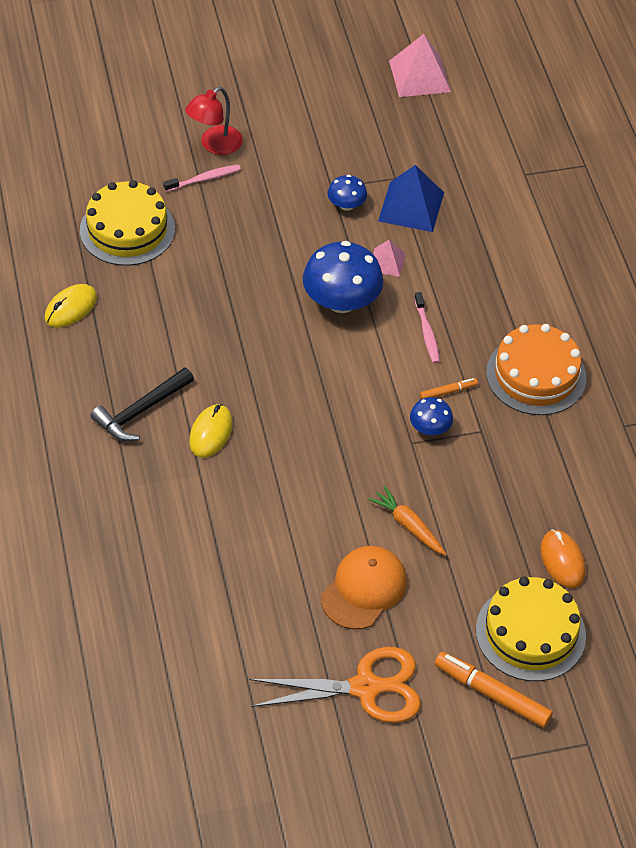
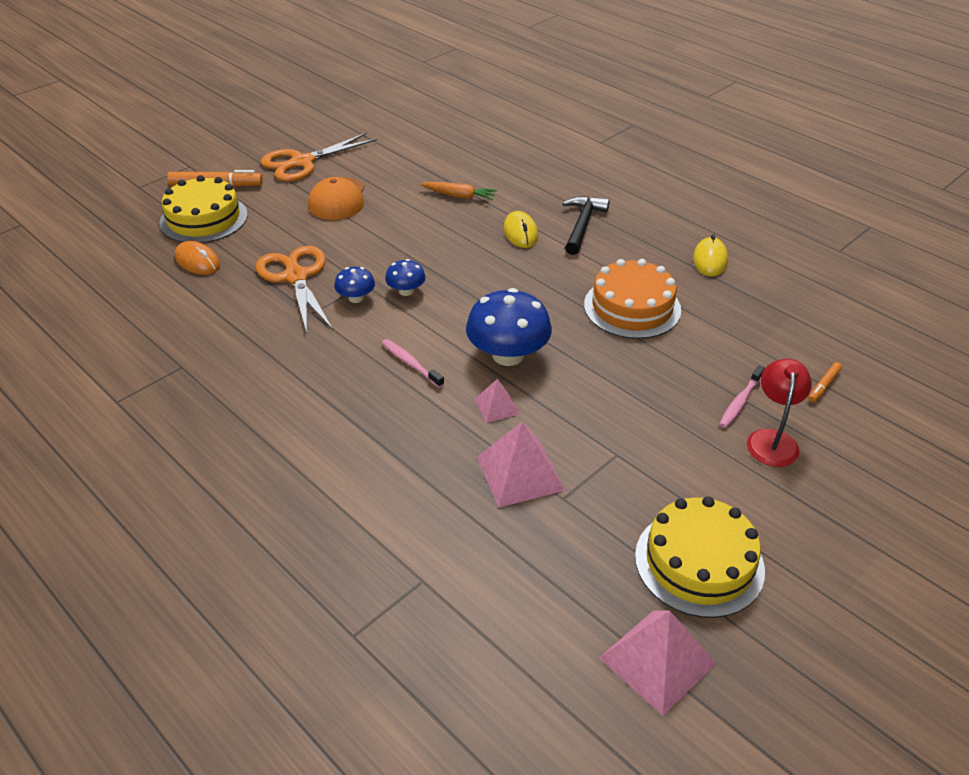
camera: 150 degrees right, 10 degrees down
(127, 229) = (745, 329): yellow cake -> yellow cake (699, 562)
(346, 205) = (585, 443): blue mushroom -> blue mushroom (406, 291)
(408, 526) = (330, 238): orange carrot -> orange carrot (459, 196)
(411, 206) = (520, 473): blue pyramid -> pink pyramid
(448, 392) = (358, 328): orange marker -> orange marker (823, 385)
(472, 485) = (296, 277): none -> orange scissors
(536, 375) = (286, 372): orange cake -> orange cake (632, 307)

